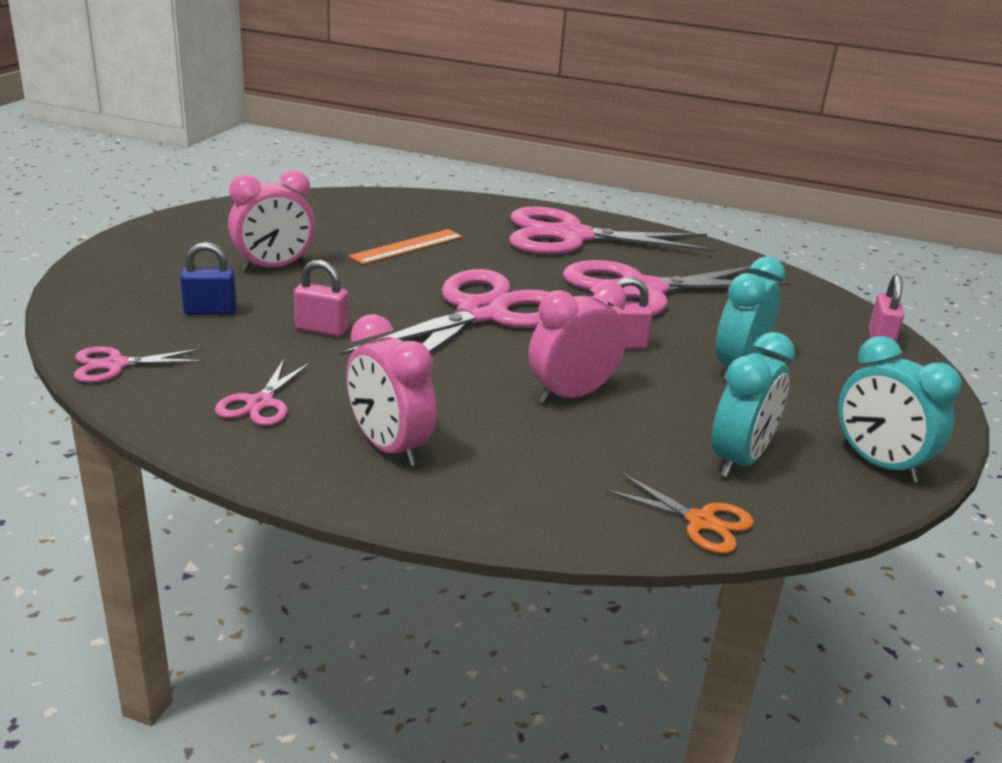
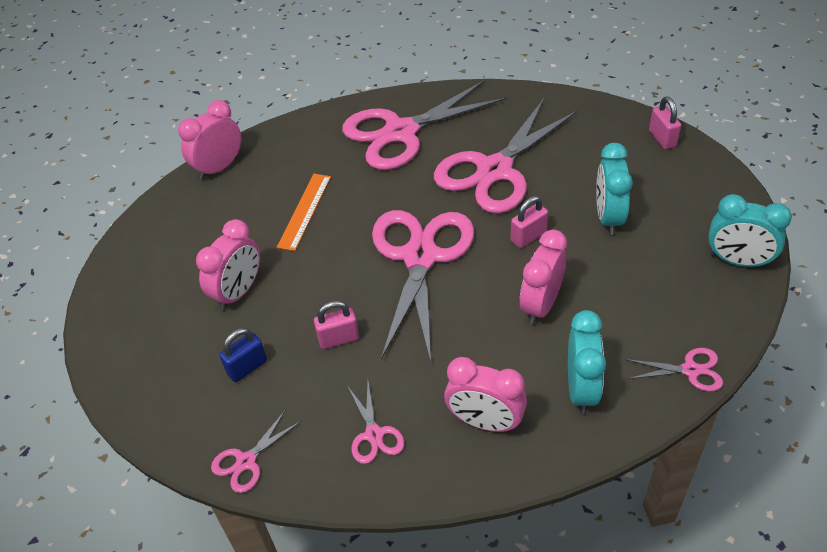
camera: 25 degrees left, 20 degrees up
(367, 198) = (219, 167): none -> pink clock
(701, 522) = (690, 370): orange scissors -> pink scissors
(739, 460) = (671, 304): turquoise clock -> turquoise clock (581, 389)

